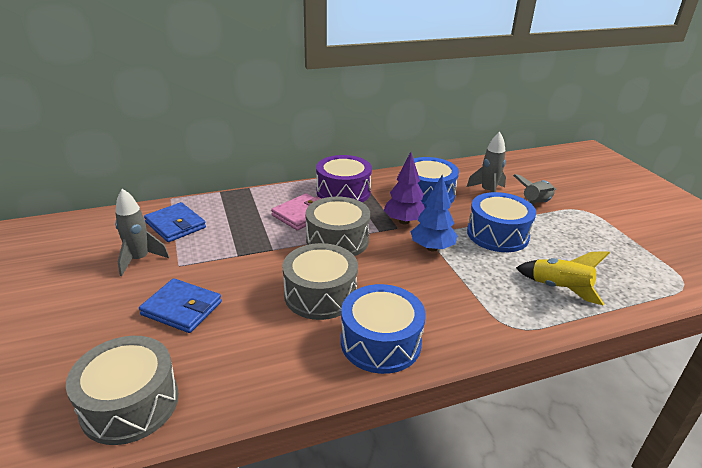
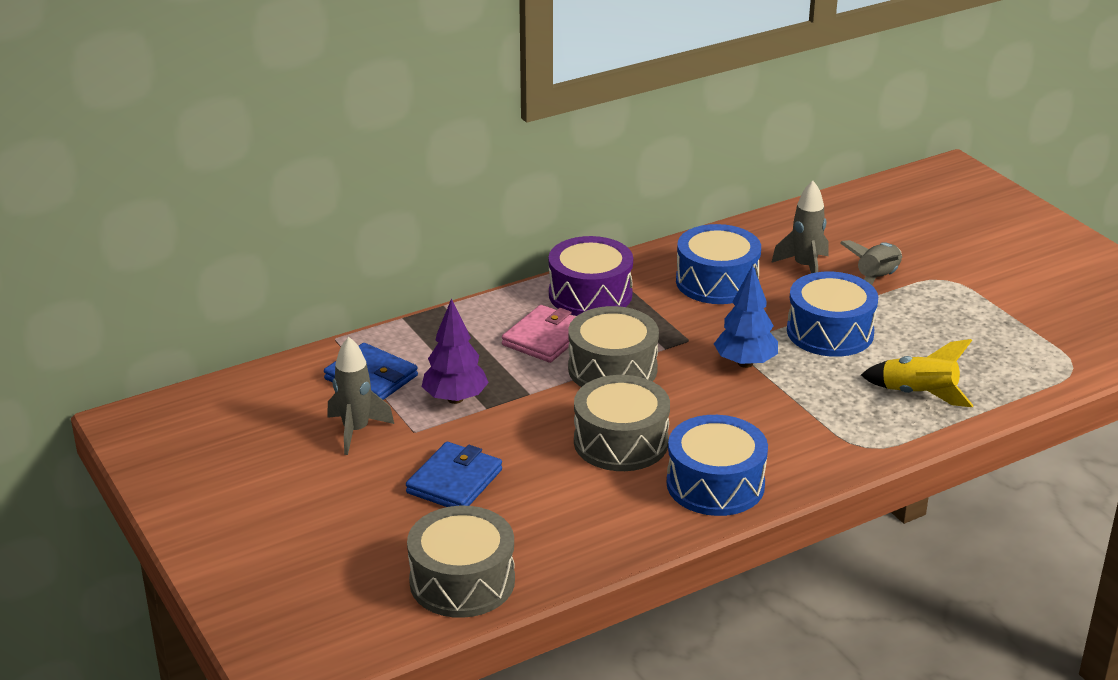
camera: 10 degrees left, 0 degrees up
(182, 308) = (454, 481): blue wallet -> blue wallet turned 75 degrees counterclockwise
(404, 221) = (695, 330): purple tree -> purple tree (455, 399)

